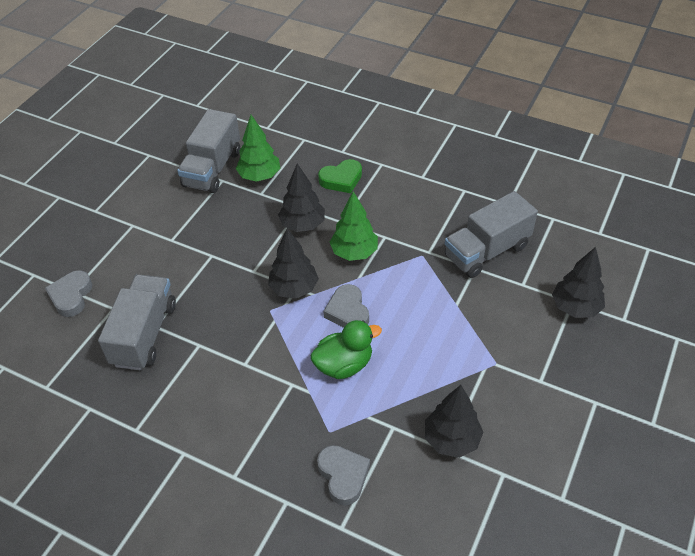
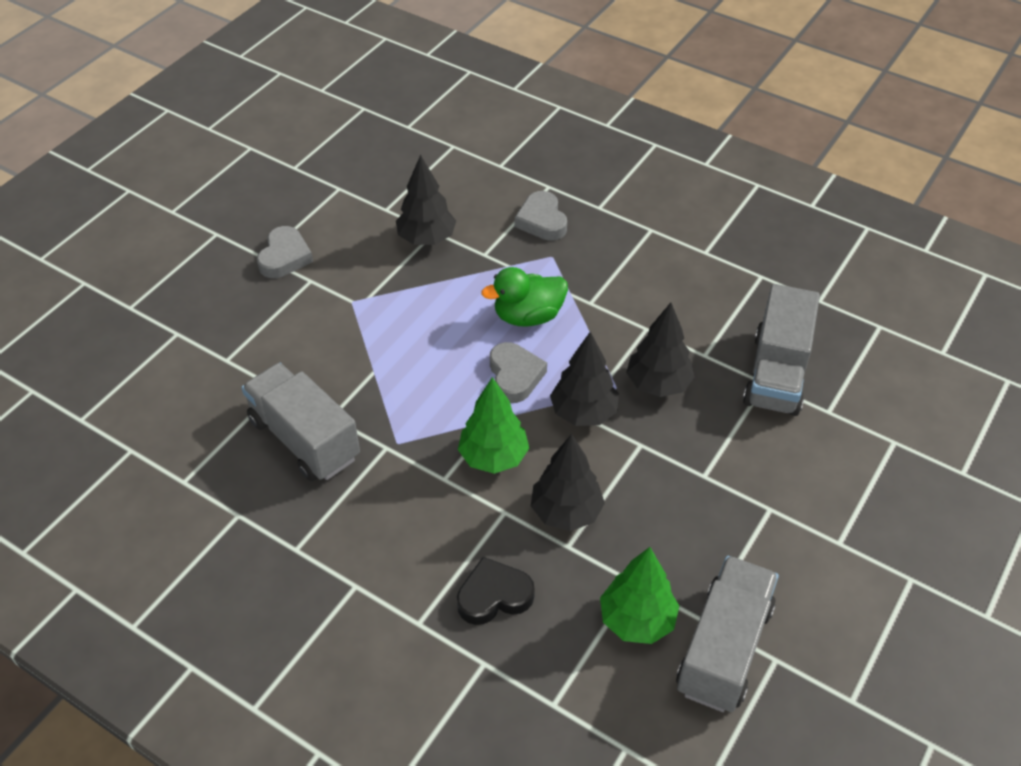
camera: 175 degrees left, 0 degrees up
(71, 296) = (893, 434): grey heart -> grey heart (285, 257)
(341, 179) = (494, 596): green heart -> black heart
(486, 251) = (304, 439): grey truck -> grey truck turned 105 degrees counterclockwise
(575, 308) = (226, 352): black tree -> black tree (658, 384)

